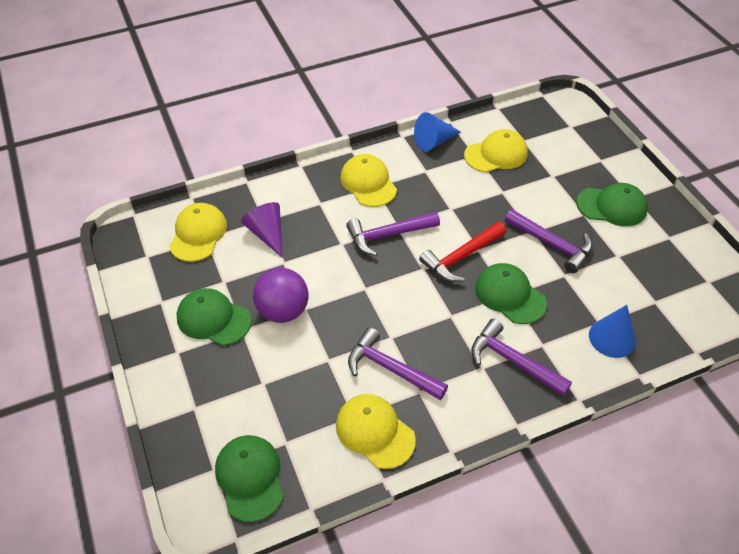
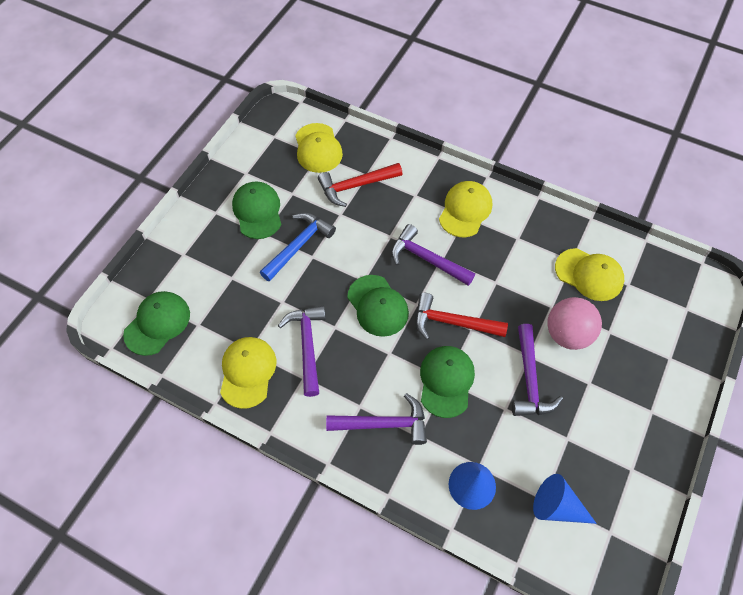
camera: 50 degrees right, 10 degrees up
(198, 234) = (318, 148): yellow cap -> yellow cap turned 105 degrees clockwise
(267, 234) = (355, 186): purple cone -> red hammer
(283, 311) = (299, 245): purple ball -> blue hammer
(434, 141) = (556, 222): blue cone -> blue cone (557, 506)
(512, 361) = (384, 424): purple hammer -> purple hammer turned 90 degrees clockwise
(534, 199) = (567, 334): none -> pink ball
(612, 206) = (621, 400): green cap -> green cap (377, 306)

